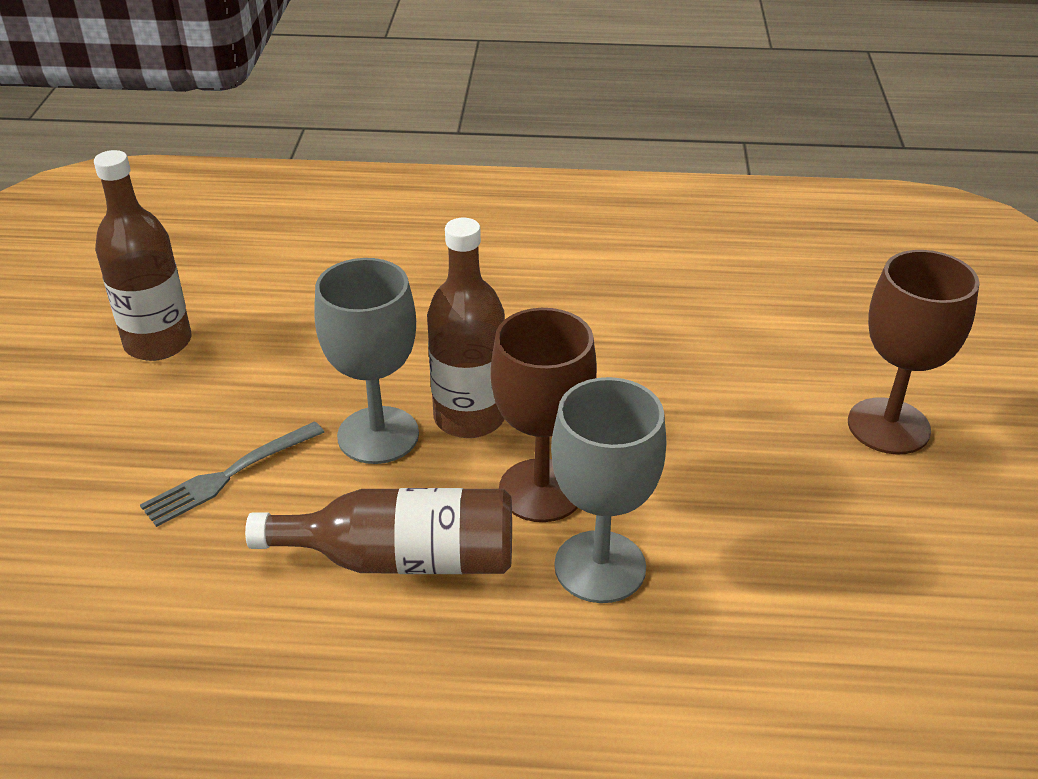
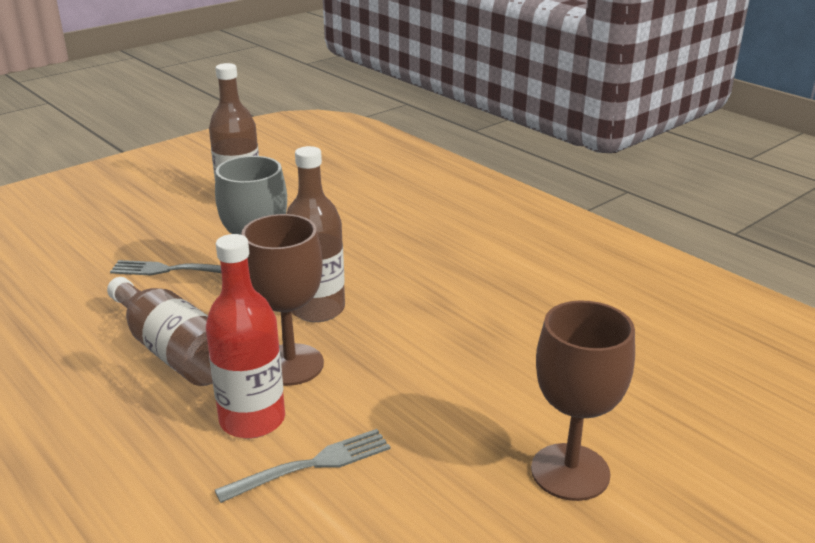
camera: 45 degrees right, 10 degrees down
(600, 567) = (252, 420): grey goblet -> red bottle
(715, 566) = (311, 465): none -> grey fork

